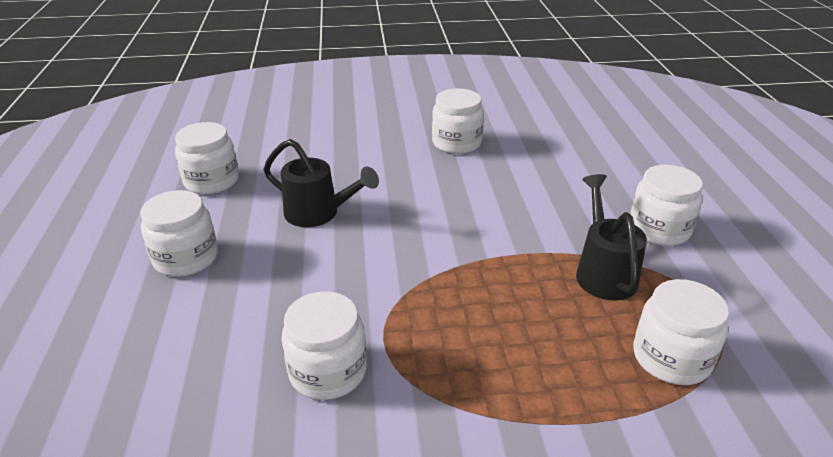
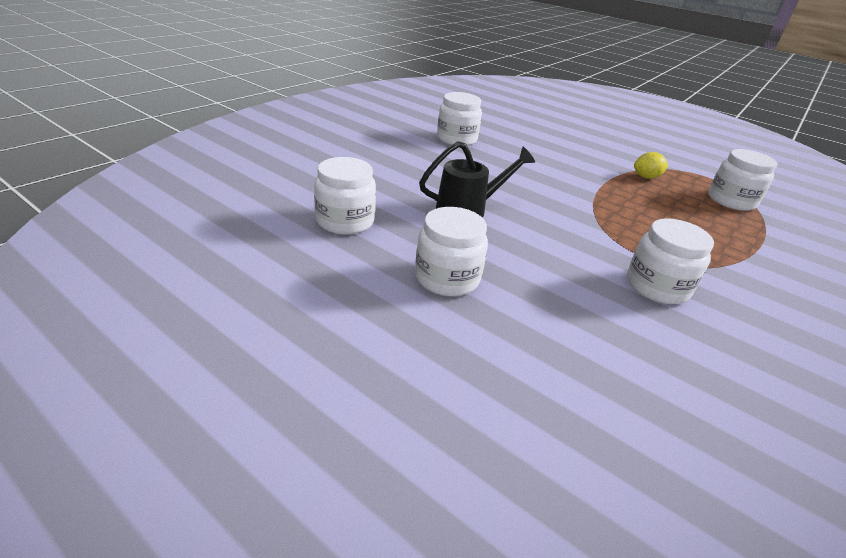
camera: 50 degrees left, 0 degrees up
(603, 272) = (646, 177): black watering can -> yellow lemon
(659, 229) = (625, 150): white jar -> none

